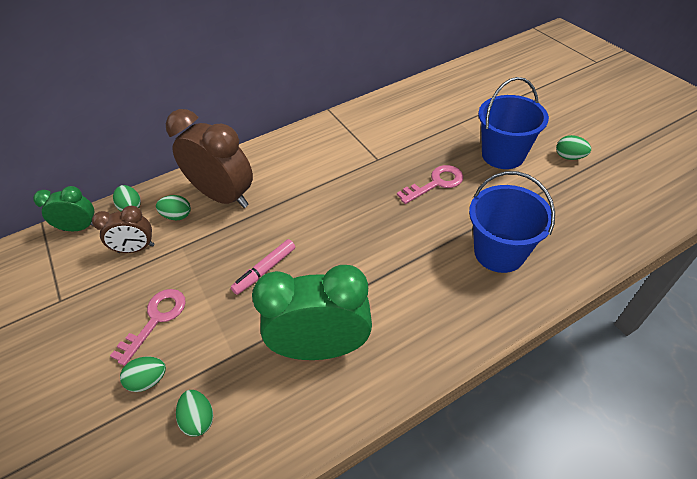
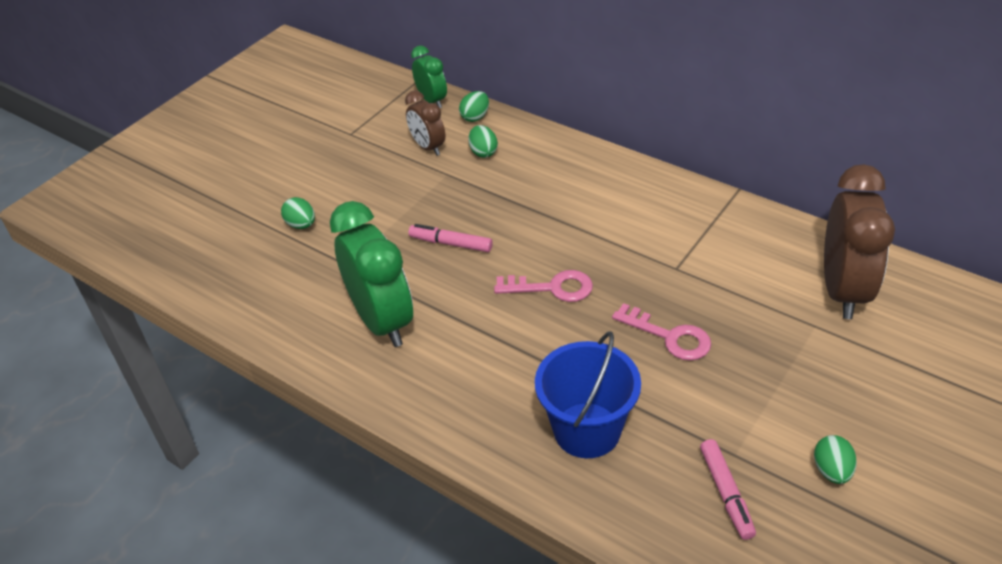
camera: 65 degrees right, 5 degrees down
(156, 319) = (359, 199): pink key -> pink key (552, 288)
(199, 419) = (280, 271): green egg -> none
(224, 196) = (530, 171): brown clock -> brown clock (843, 290)
(503, 155) = (778, 391): blue bucket -> none
(573, 204) = (726, 493): none -> pink marker

